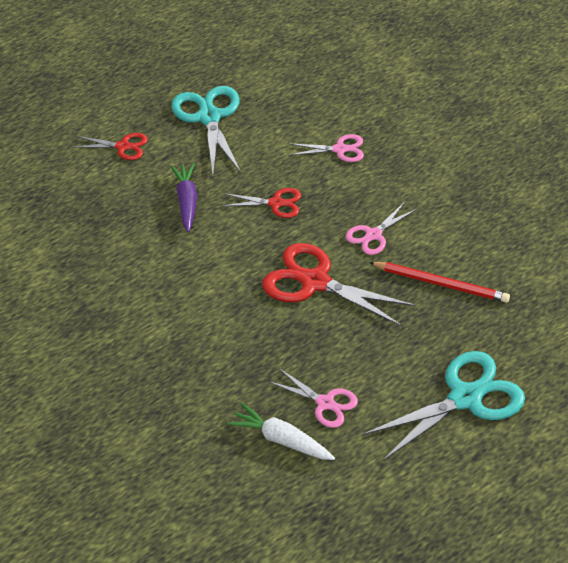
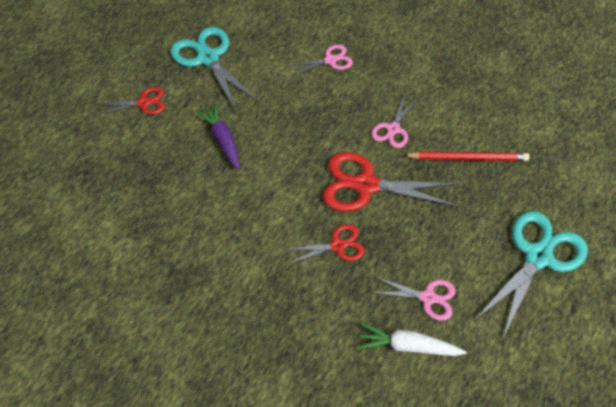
camera: 20 degrees left, 10 degrees up
(276, 203) = (300, 122): red scissors -> red scissors (337, 245)

